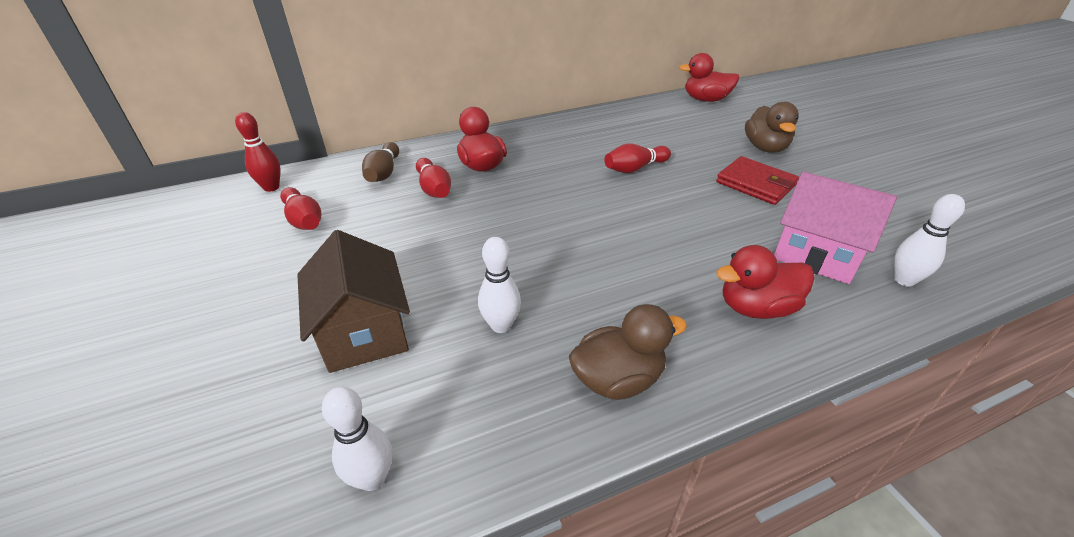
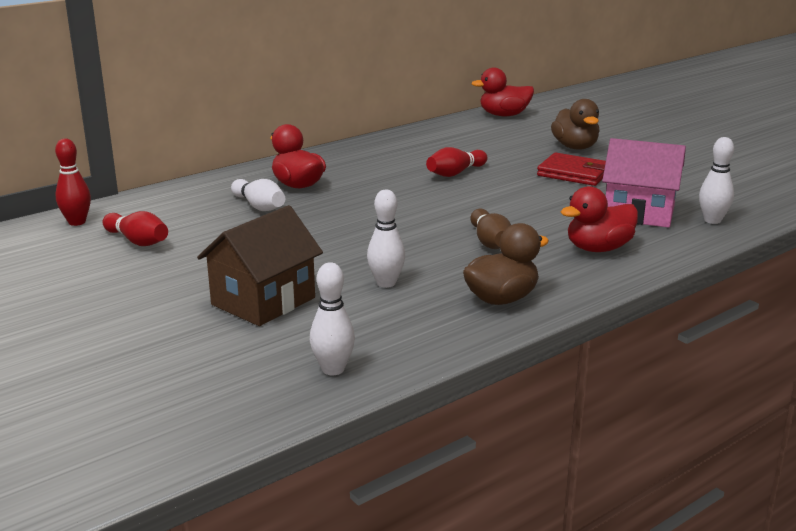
camera: 15 degrees left, 15 degrees down
(364, 332) = (263, 301): brown house -> brown house turned 75 degrees clockwise
(383, 173) = (195, 200): brown bowling pin -> brown bowling pin (490, 242)
(434, 189) = (259, 206): red bowling pin -> white bowling pin

